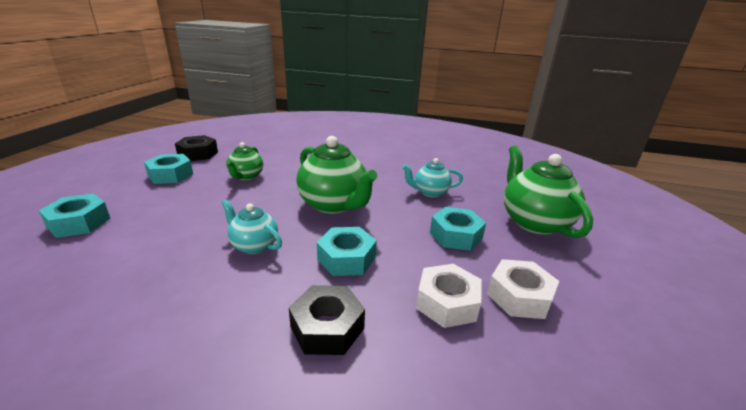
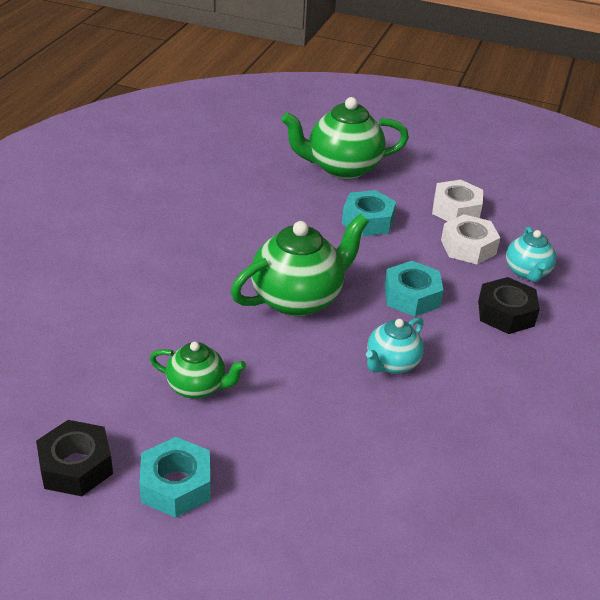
camera: 85 degrees left, 10 degrees up
(79, 223) = (340, 552): turquoise nut -> none
(430, 192) = (271, 219): turquoise teapot -> turquoise teapot (527, 272)

